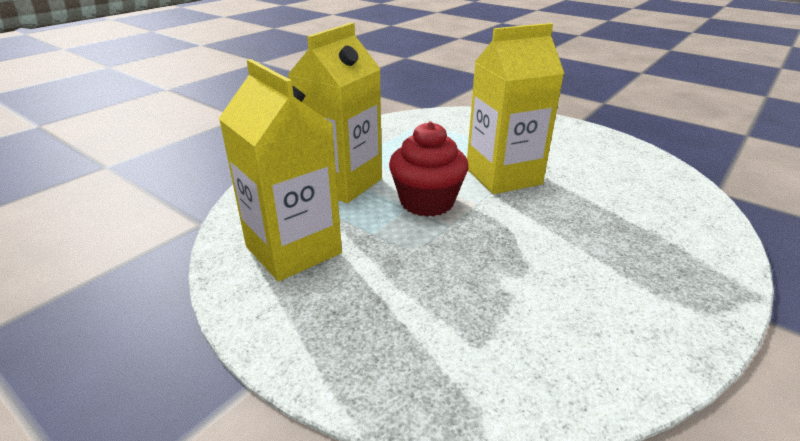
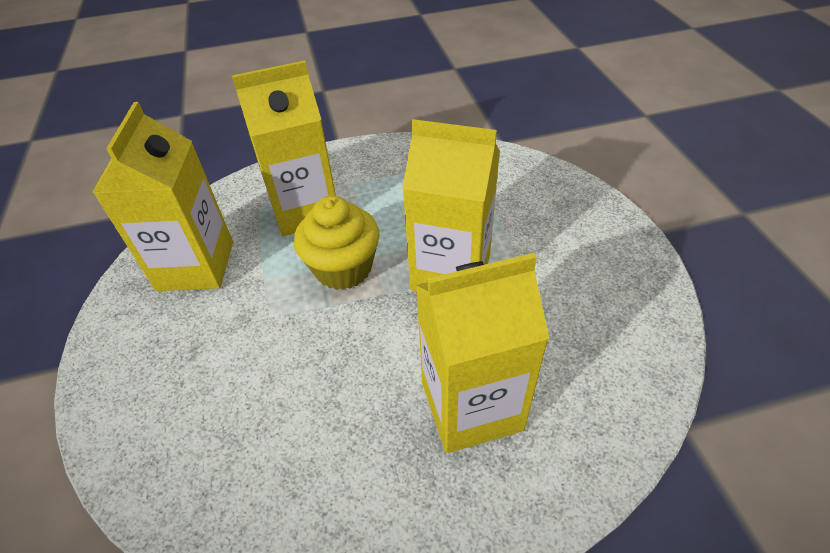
camera: 40 degrees right, 15 degrees up
(427, 202) = (343, 268): red cupcake -> yellow cupcake
(619, 230) = (471, 405): none -> yellow carton

